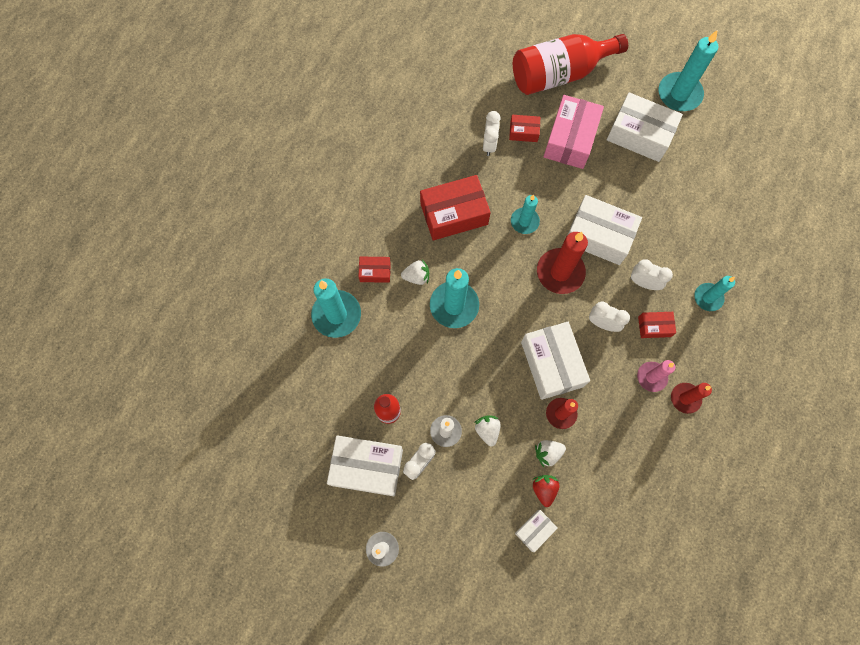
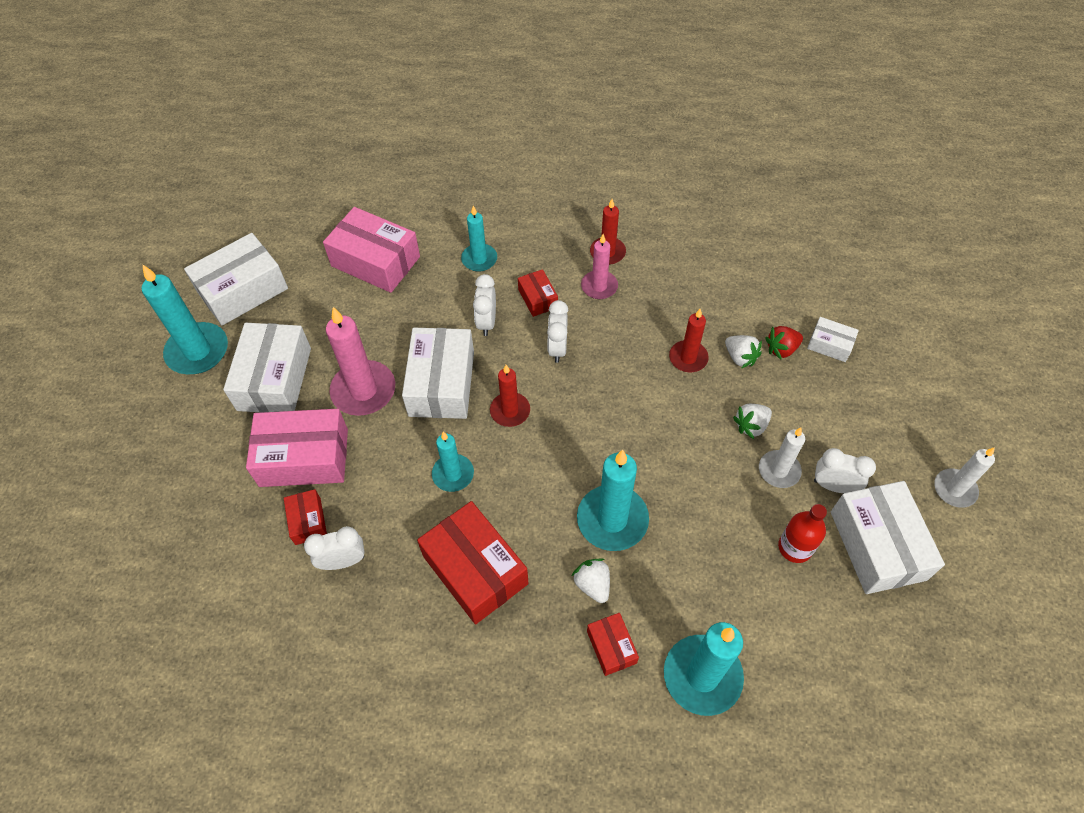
camera: 110 degrees left, 15 degrees down
(551, 364) = (634, 384): white box -> white box (243, 290)
(559, 74) = (193, 505): red bottle -> none
(560, 272) = (510, 411): red candle -> red candle, size x0.61
(610, 186) = (363, 390): none -> pink candle
(729, 223) = (375, 261): none -> pink box

